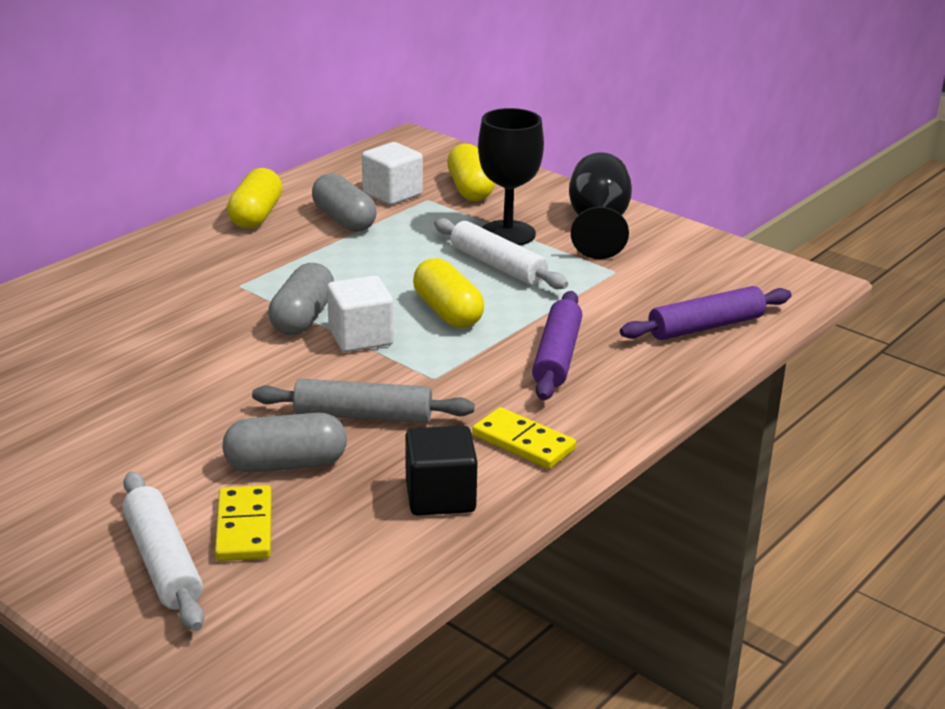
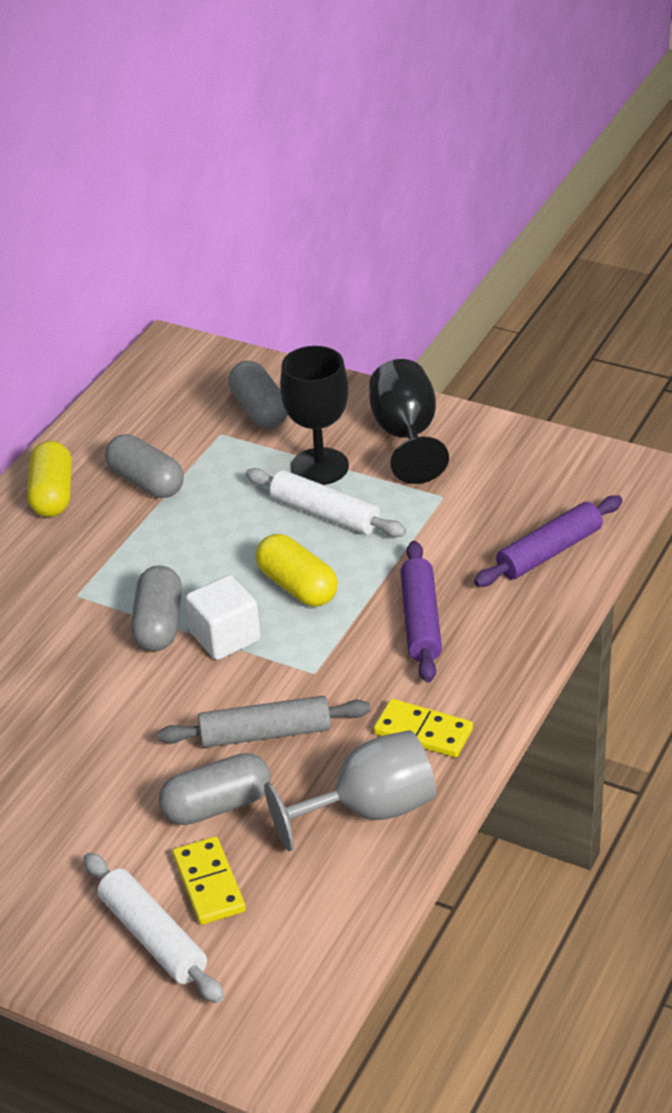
camera: 10 degrees left, 10 degrees up
(392, 194) = (181, 433): white cube -> none
(440, 496) = (370, 810): black cube -> grey goblet
(470, 189) = (259, 410): yellow capsule -> grey capsule

